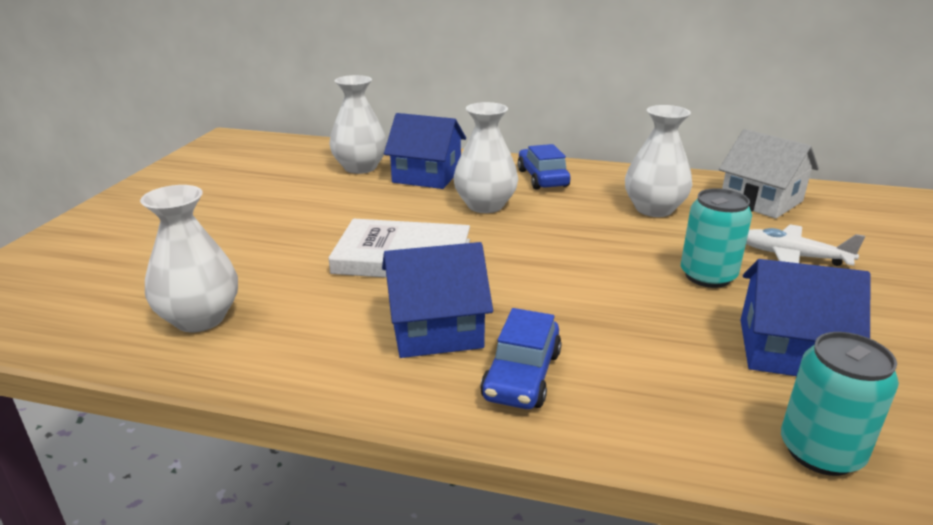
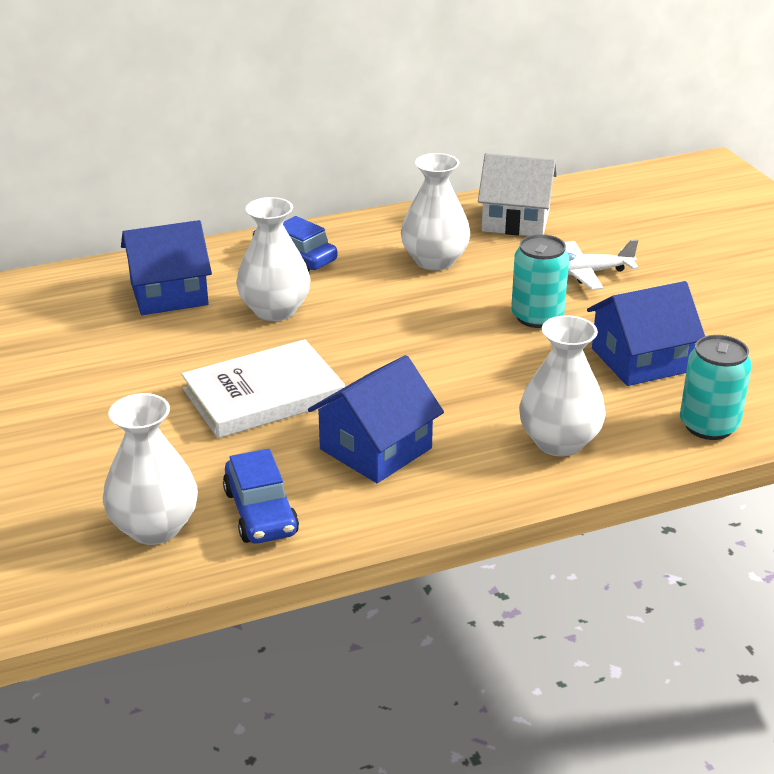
camera: 35 degrees left, 5 degrees up
(360, 167) = (77, 308): white vase -> white vase (559, 442)
(522, 375) = (482, 456): blue car -> blue car (261, 512)

